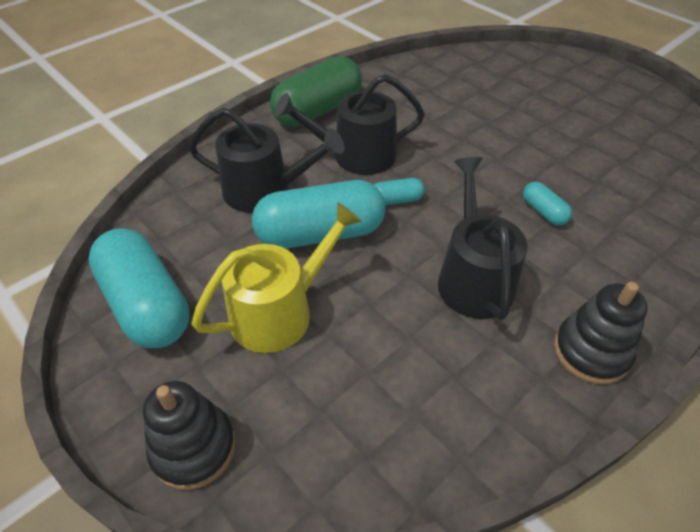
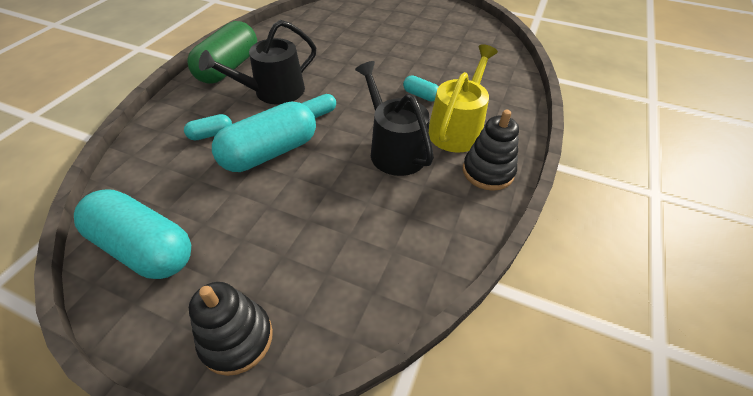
camera: 25 degrees left, 0 degrees up
(265, 190) = (211, 134): black watering can -> turquoise capsule
(280, 311) = (263, 216): yellow watering can -> yellow watering can (457, 129)

